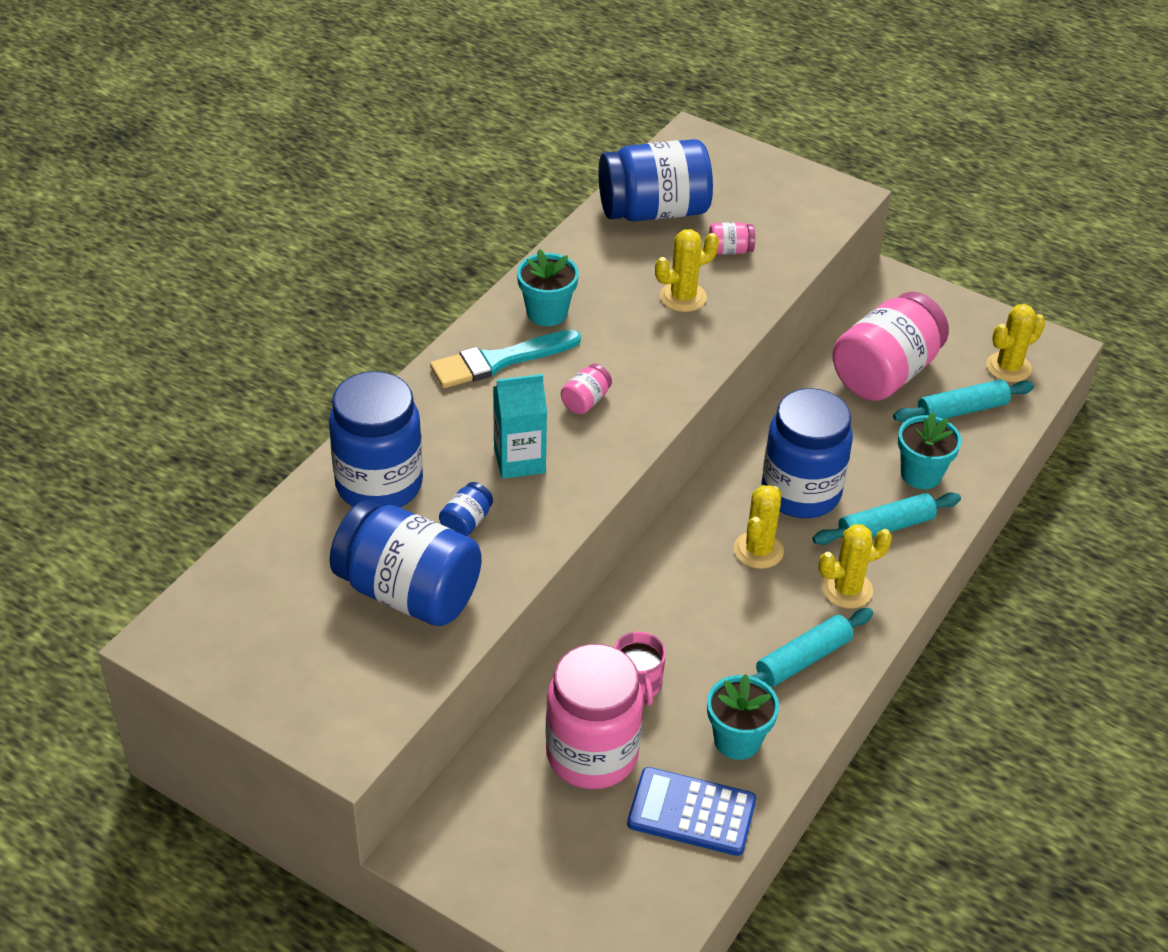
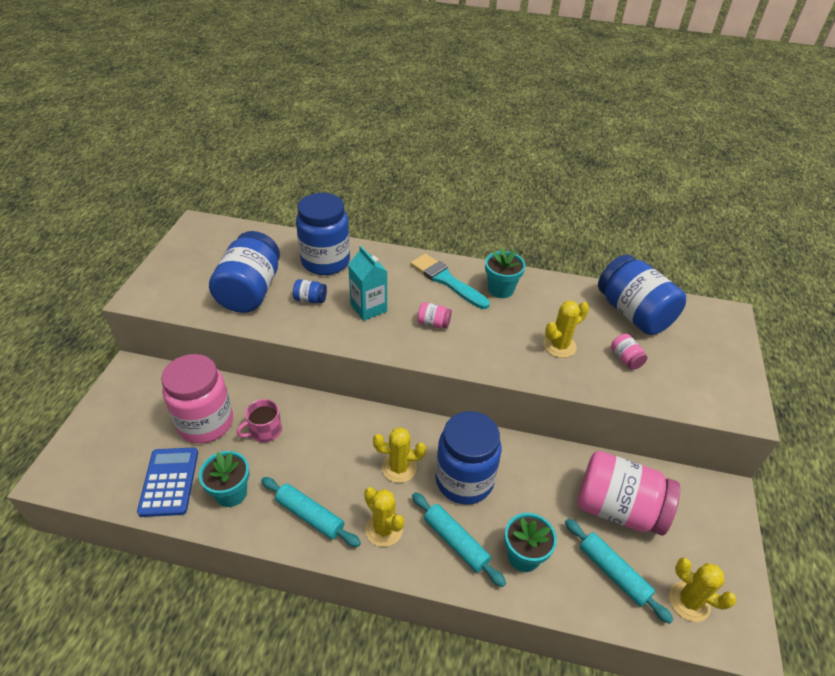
camera: 70 degrees right, 0 degrees up
(683, 297) = (559, 346): yellow cactus -> yellow cactus turned 75 degrees counterclockwise

